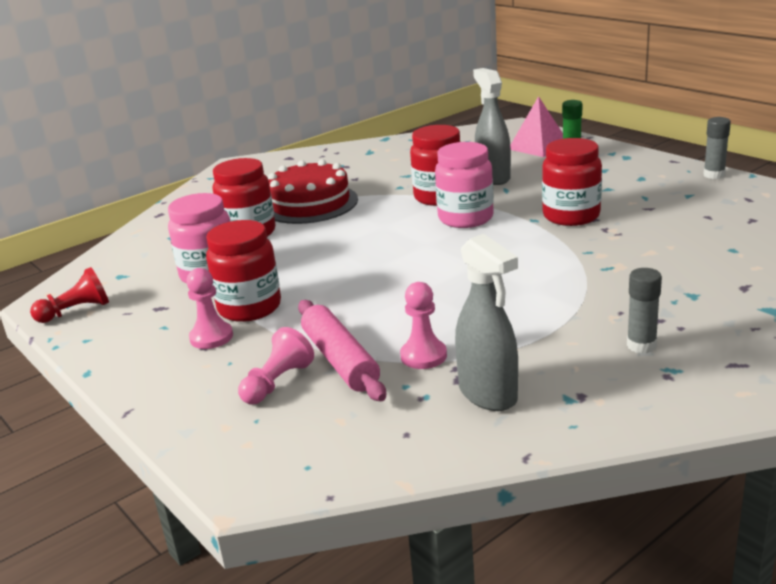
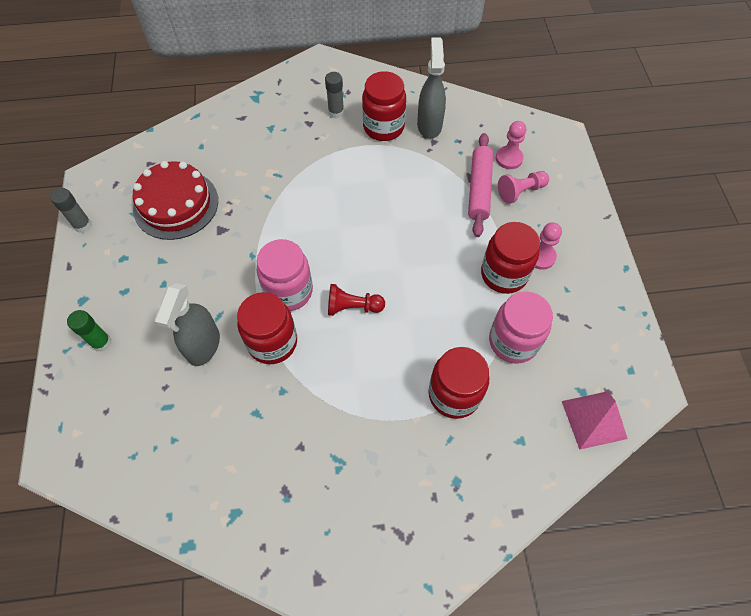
camera: 150 degrees left, 35 degrees up
(76, 311) = (625, 354): red pawn -> red pawn (352, 307)
(310, 203) = (374, 417): red cake -> red cake (176, 204)
(423, 356) = (436, 166): pink pawn -> pink pawn (509, 158)
(539, 146) = (103, 381): pink pyramid -> pink pyramid (594, 419)
(571, 216) = (227, 242): red jar -> red jar (383, 127)

